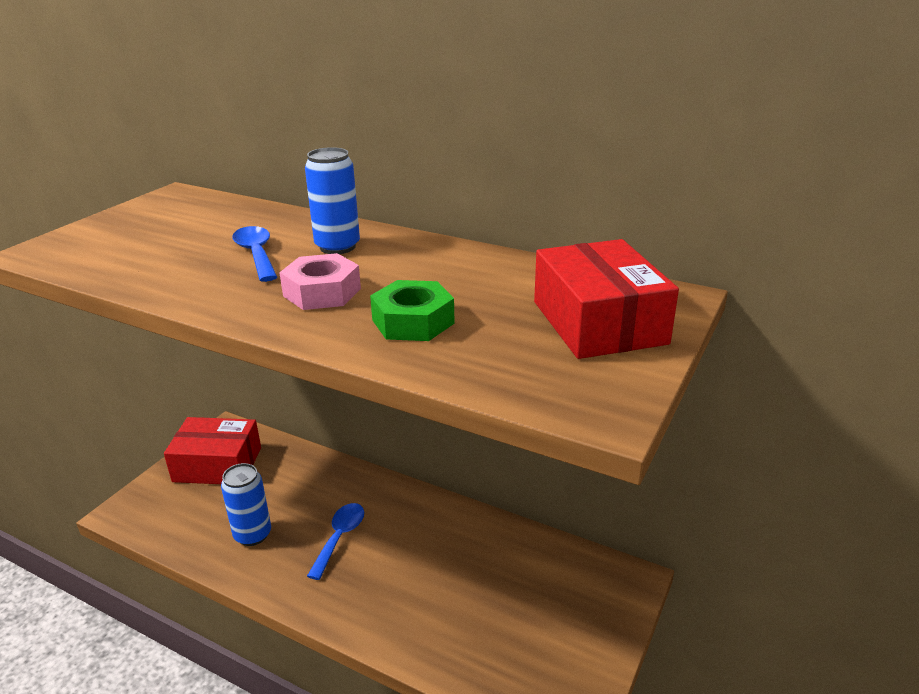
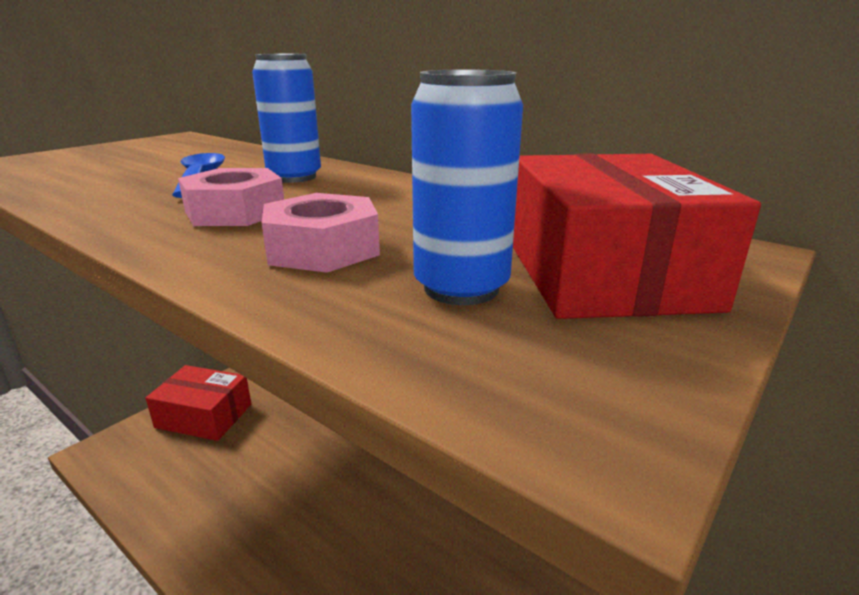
camera: 10 degrees right, 5 degrees down
(252, 535) = (203, 498): blue can -> blue can (461, 288)
(340, 537) = (290, 516): blue spoon -> none
(413, 322) = (323, 249): green nut -> pink nut

